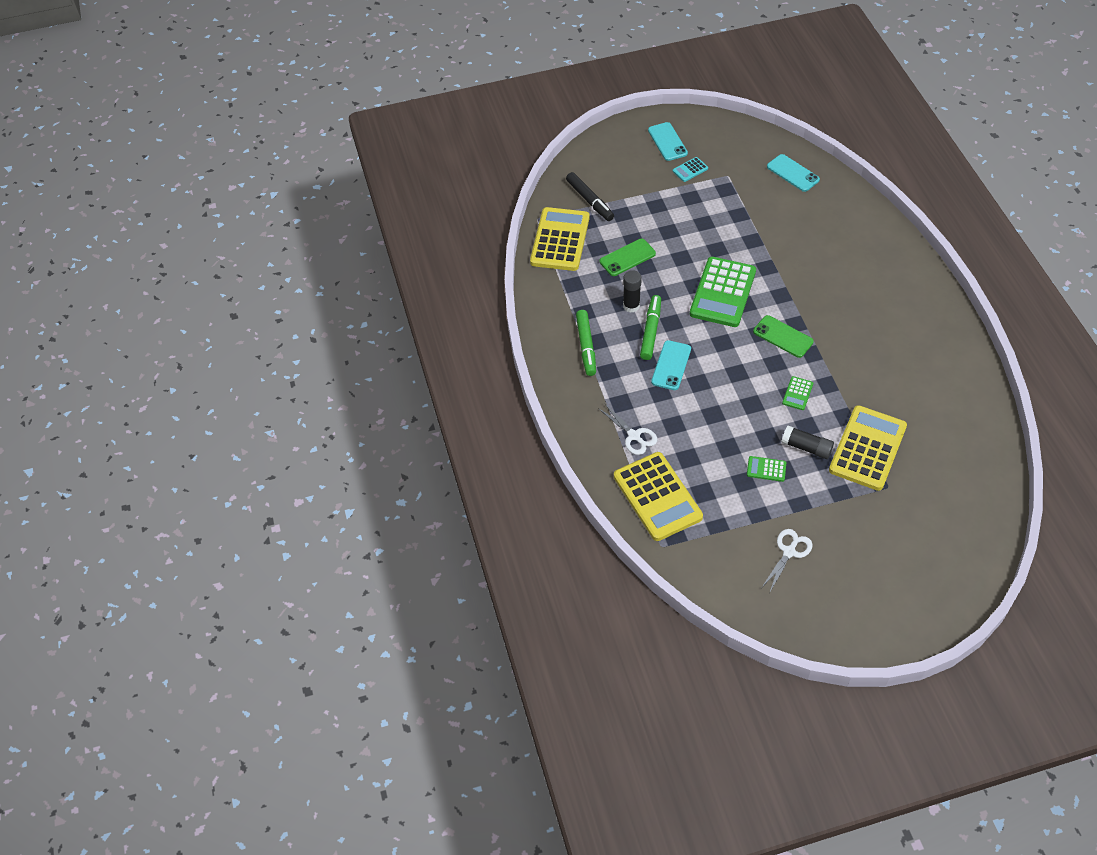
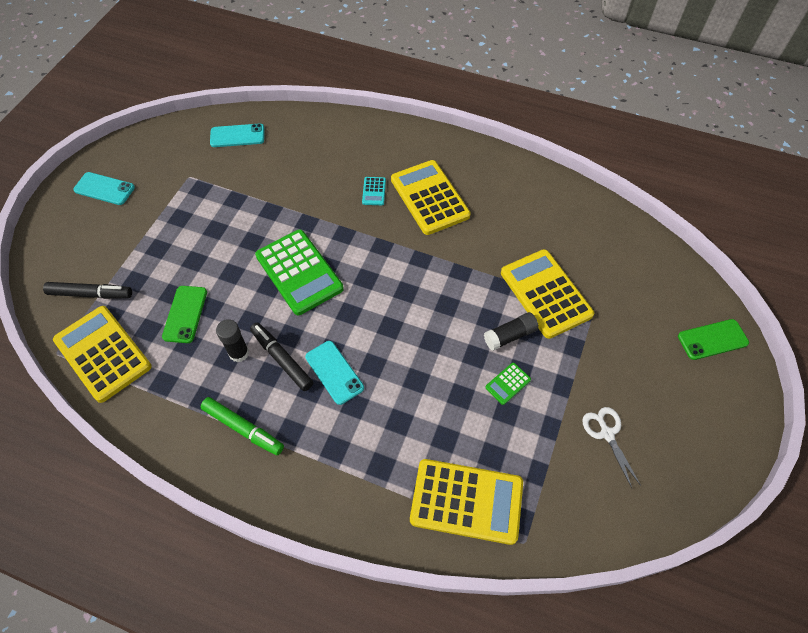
camera: 55 degrees left, 5 degrees up
(634, 436) = (381, 467): white scissors -> none
(650, 331) = (282, 359): green marker -> black marker
(690, 170) = (151, 196): turquoise calculator -> turquoise calculator (374, 191)
(783, 337) = (385, 265): green phone -> green phone (712, 339)
(797, 393) = (451, 300): green calculator -> none
(872, 323) = (429, 198): none -> yellow calculator

